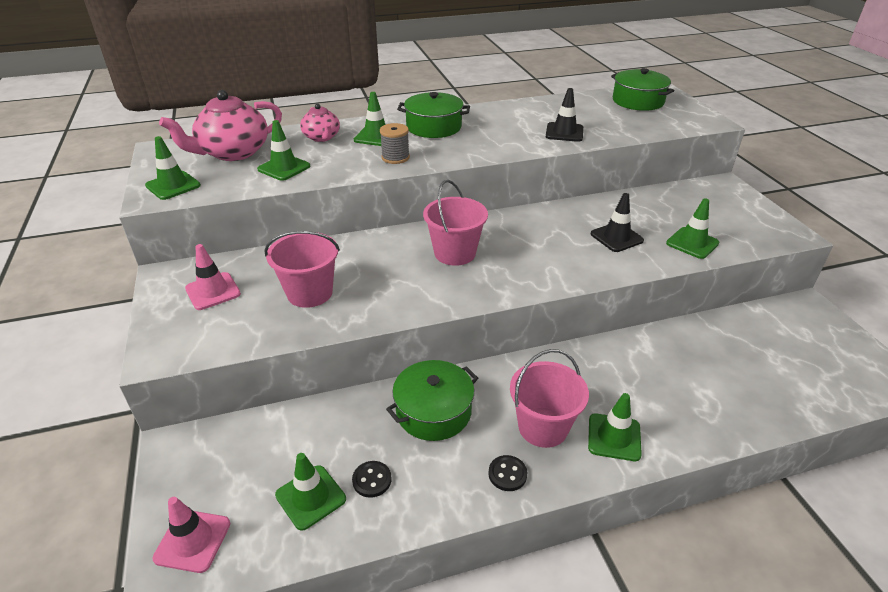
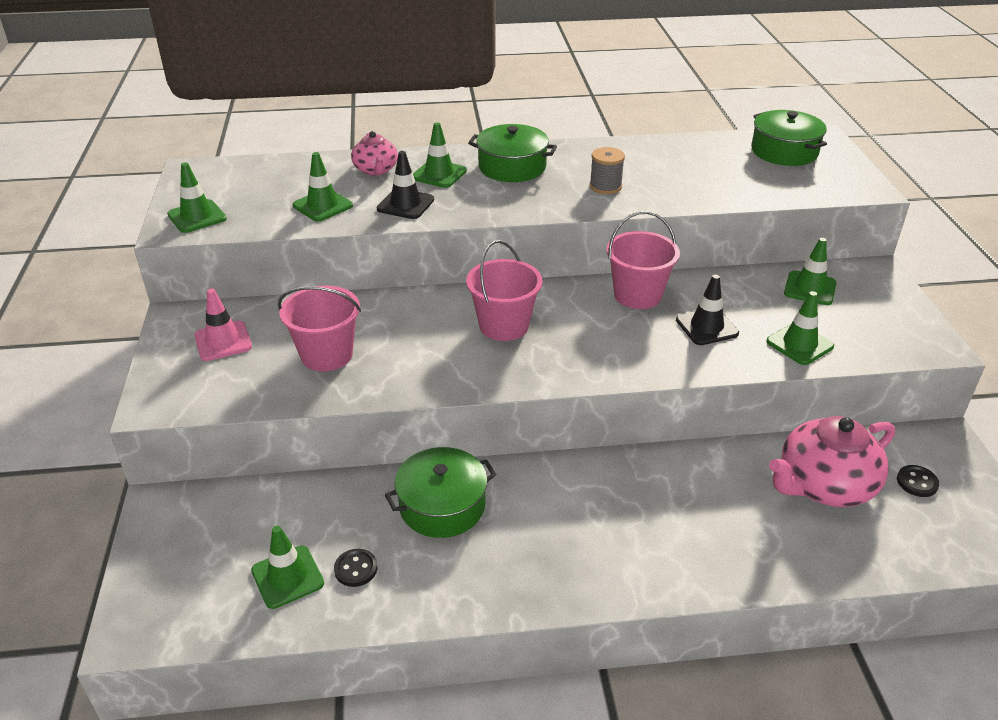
camera: 10 degrees right, 0 degrees up
(192, 541) = (160, 602): pink traffic cone -> none
(233, 152) = (271, 181): pink teapot -> pink teapot (824, 485)
(395, 157) = (453, 204): grey spool -> grey spool (605, 186)
(507, 474) = (504, 584): black button -> black button (917, 482)
(543, 427) = (561, 539): pink bucket -> pink bucket (637, 295)
(564, 132) = (670, 188): black traffic cone -> black traffic cone (405, 204)
(614, 437) = (639, 562): green traffic cone -> green traffic cone (810, 288)

